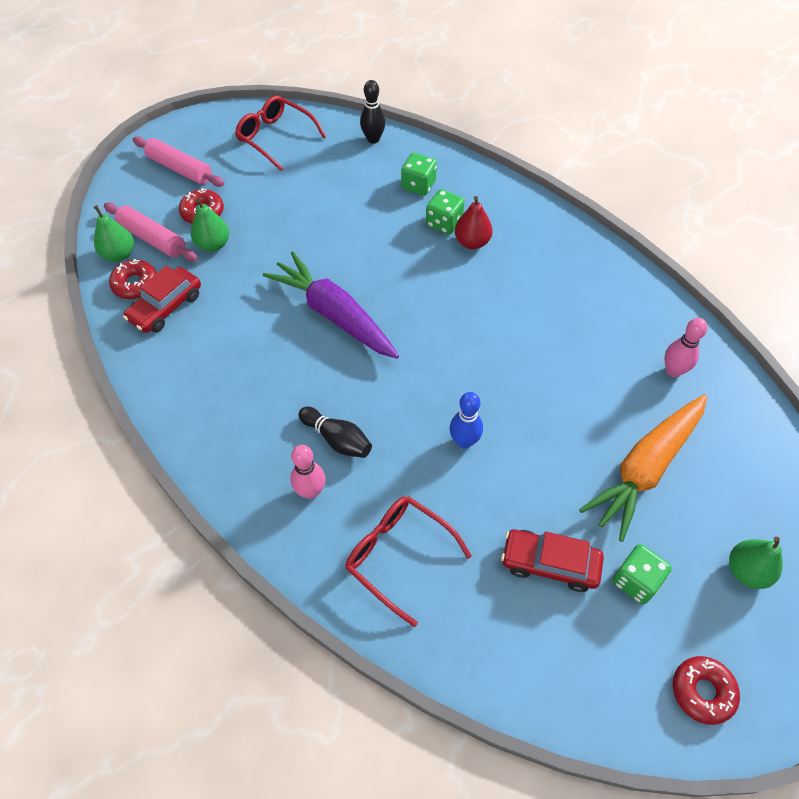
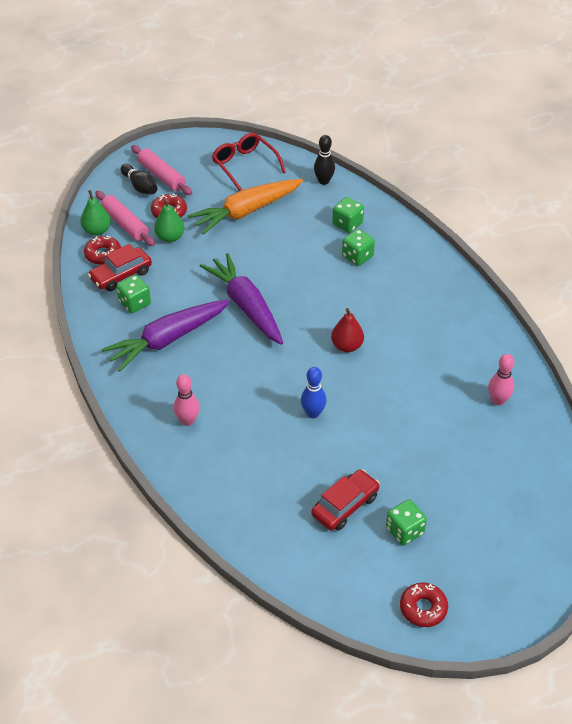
camera: 15 degrees right, 10 degrees down
(194, 341) = (135, 303): none -> green dice
(251, 382) = (168, 340): none -> purple carrot
(337, 439) = (218, 391): black bowling pin -> black bowling pin (140, 186)
(398, 556) = (236, 475): red glasses -> none
(472, 242) = (374, 275): red pear -> red pear (347, 346)
(550, 564) = (345, 506): red car -> red car turned 105 degrees clockwise
(645, 468) = (445, 461): orange carrot -> orange carrot (246, 212)
(747, 571) = (492, 544): green pear -> none

